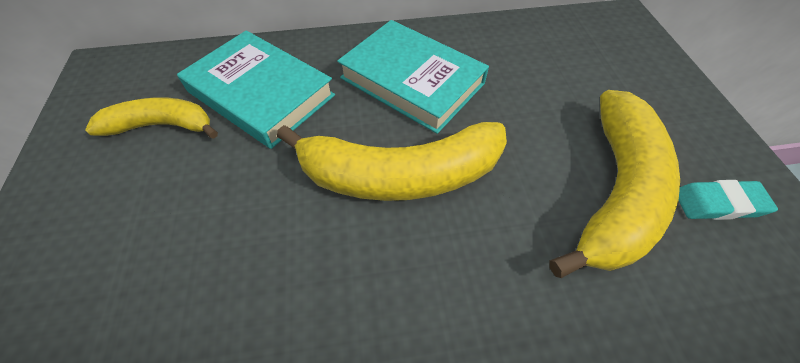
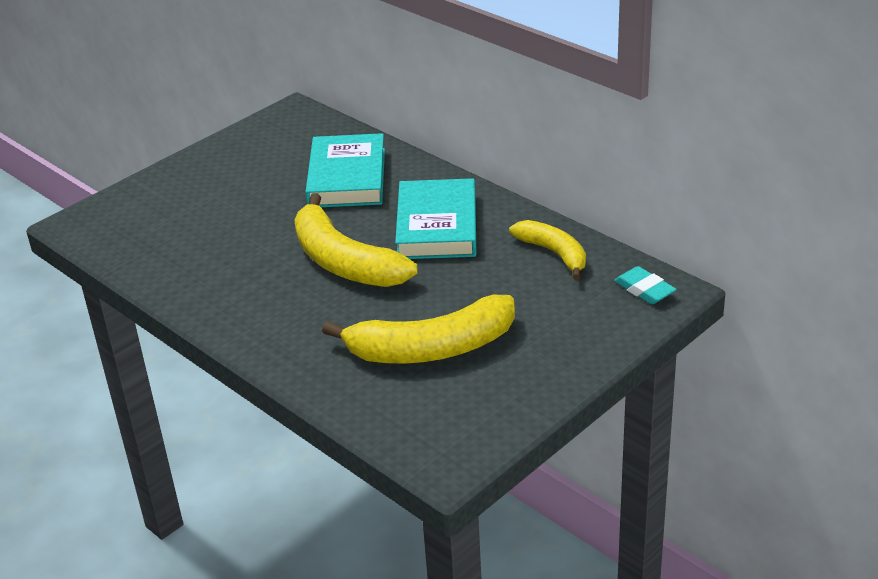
camera: 55 degrees right, 20 degrees down
(162, 125) = (279, 163): yellow banana -> yellow banana (554, 253)
(718, 203) = (473, 394): turquoise eraser -> turquoise eraser (644, 289)

